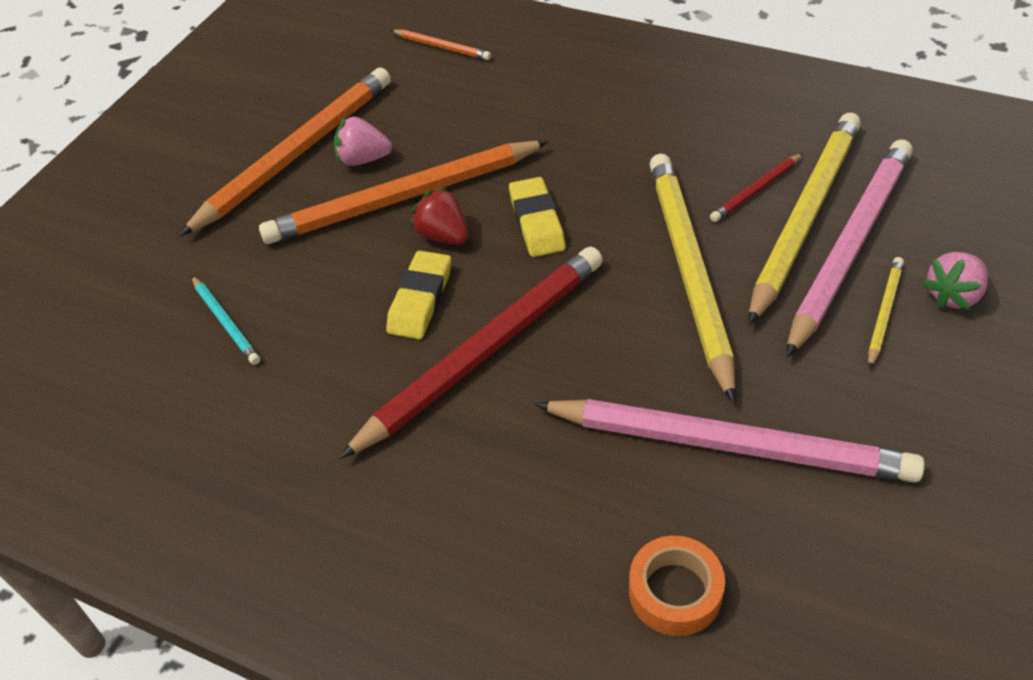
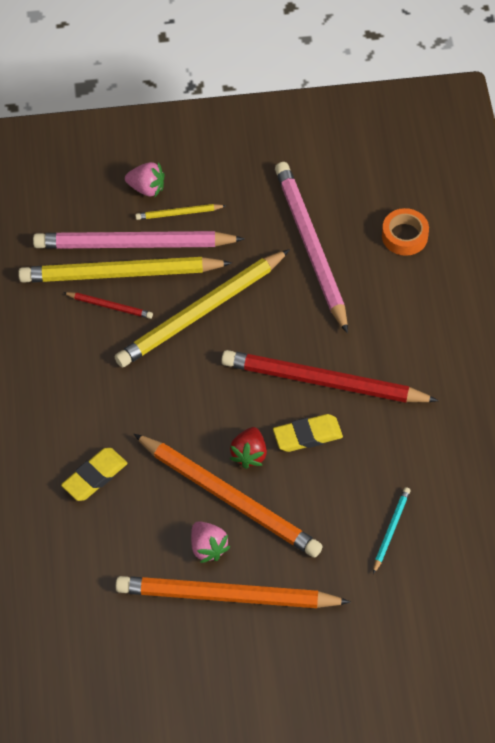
camera: 125 degrees left, 10 degrees up
(442, 47) = (52, 575): orange pencil -> none
(536, 222) = (207, 409): yellow eraser -> yellow eraser (95, 477)

